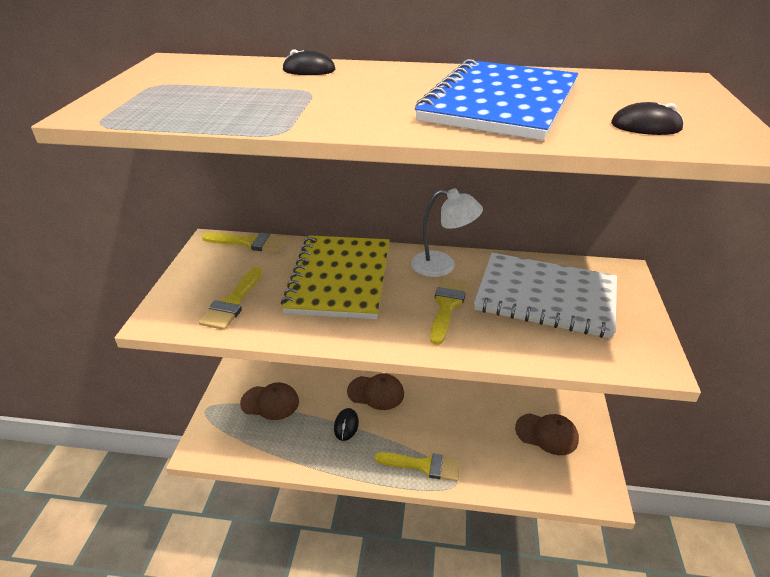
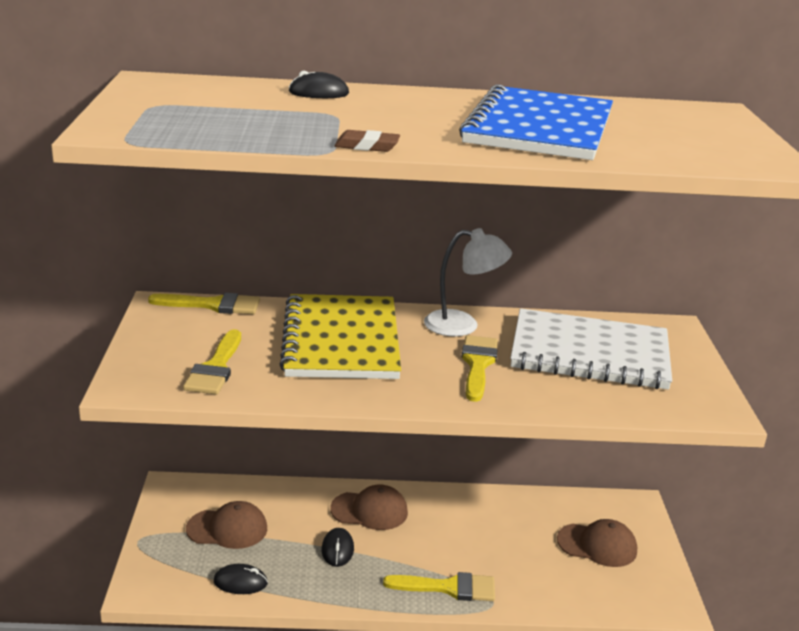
camera: 10 degrees left, 10 degrees down
(321, 125) = (367, 146): none -> brown eraser
(645, 126) = (685, 150): black mouse -> black mouse (240, 582)

